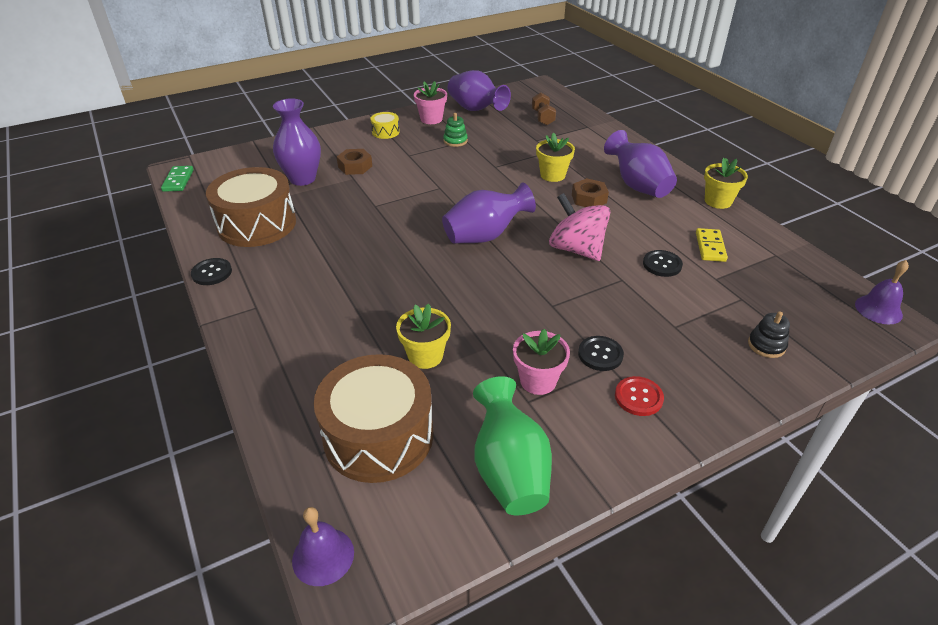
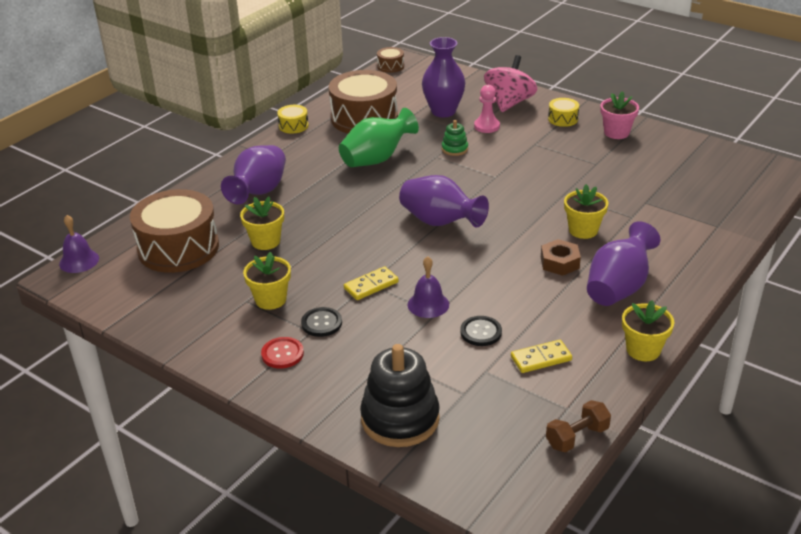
camera: 65 degrees right, 5 degrees down
(178, 180) = (390, 66): green domino -> brown drum
(212, 273) = (293, 126): black button -> yellow drum
(355, 166) = (487, 126): brown nut -> pink pawn
(455, 141) = (588, 158): green stacking toy -> green stacking toy (454, 149)
(476, 110) = (668, 149): purple vase -> purple vase (259, 192)
(509, 470) = (175, 310): green vase -> green vase (377, 159)
(538, 381) = (270, 299): pink flower pot -> yellow flower pot
(542, 118) = (701, 193): brown dumbbell -> brown dumbbell (577, 437)
(557, 304) = (371, 285): none -> yellow domino
(576, 249) = (462, 276): pink spinning top -> pink spinning top (509, 103)
(766, 345) = (400, 419): black stacking toy -> black stacking toy, size x2.09
(878, 309) = (522, 498): purple bell -> purple bell (428, 304)

